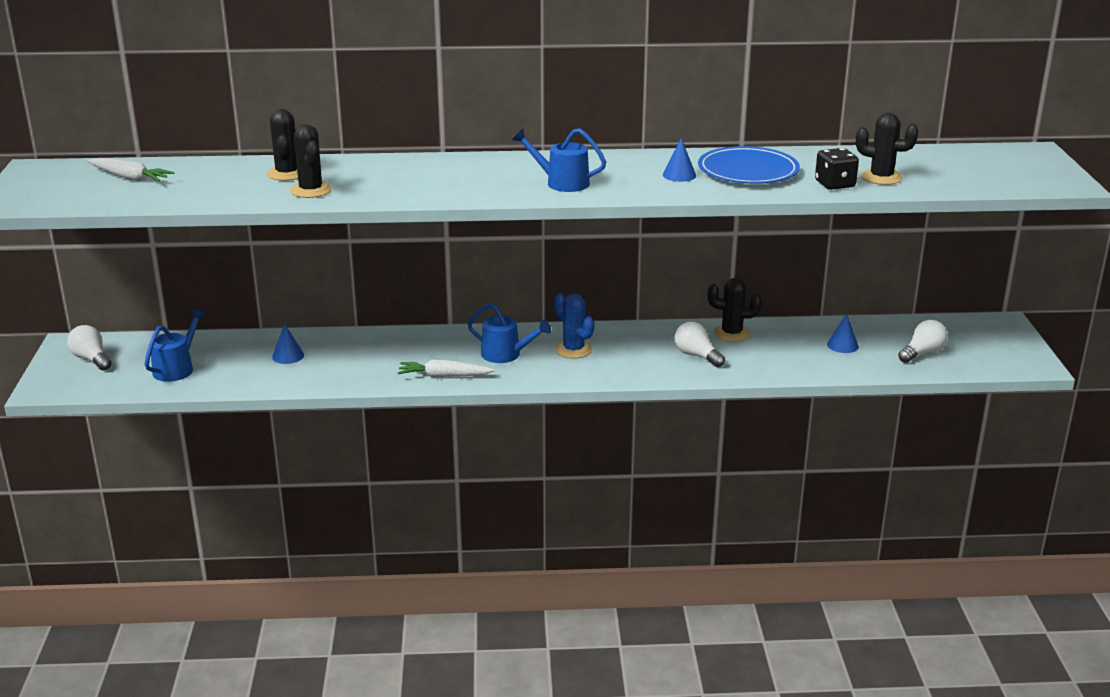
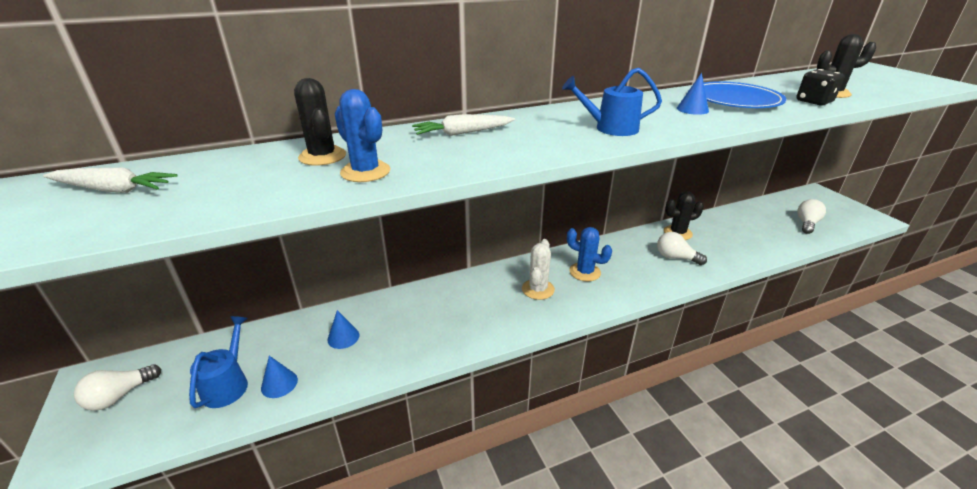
camera: 20 degrees left, 5 degrees up
(91, 359) = (119, 396): white light bulb -> white light bulb turned 75 degrees counterclockwise
(311, 190) = (365, 172): black cactus -> blue cactus
(444, 376) = (503, 326): white carrot -> white carrot (463, 133)
(506, 355) = (538, 289): blue watering can -> white cactus
(842, 345) = (754, 228): blue cone -> blue cone (279, 384)

